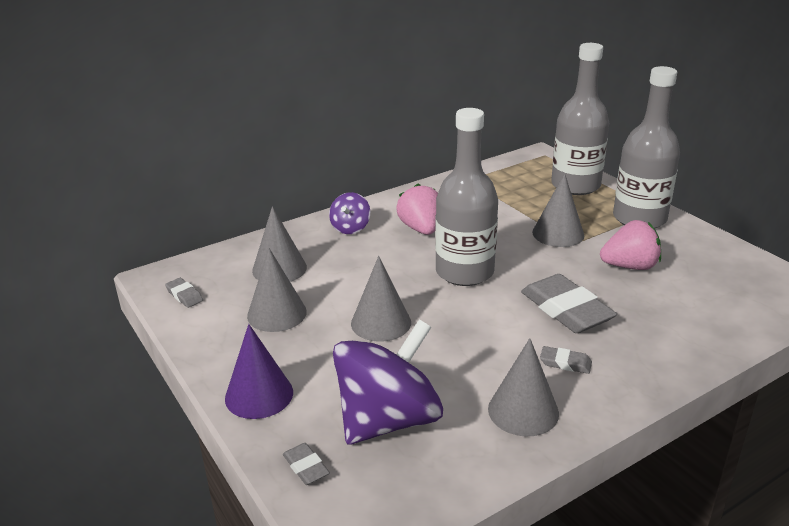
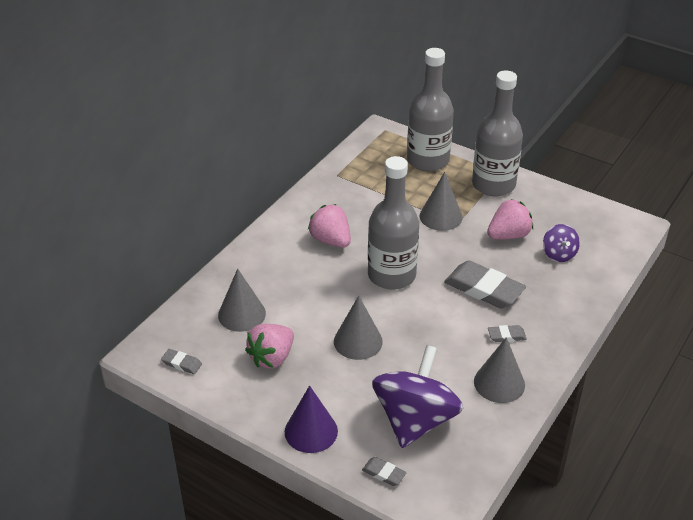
camera: 25 degrees left, 10 degrees up
(277, 314) = (272, 358): grey cone -> pink strawberry
(350, 228) = (271, 255): purple spinning top -> purple spinning top (559, 254)

